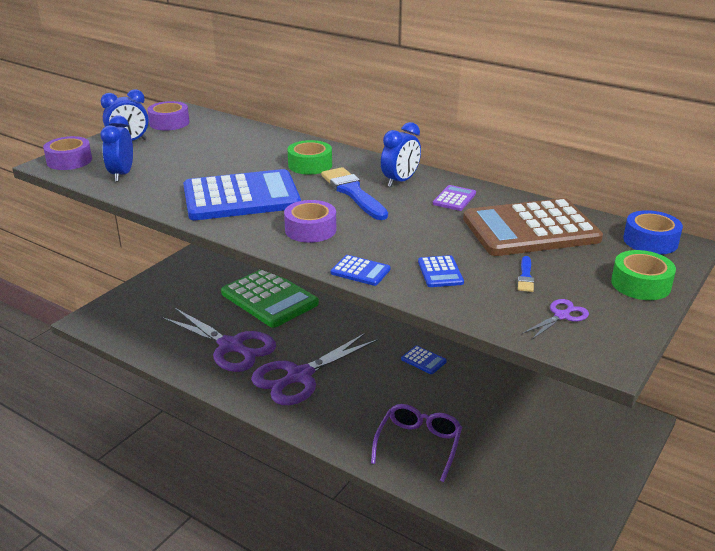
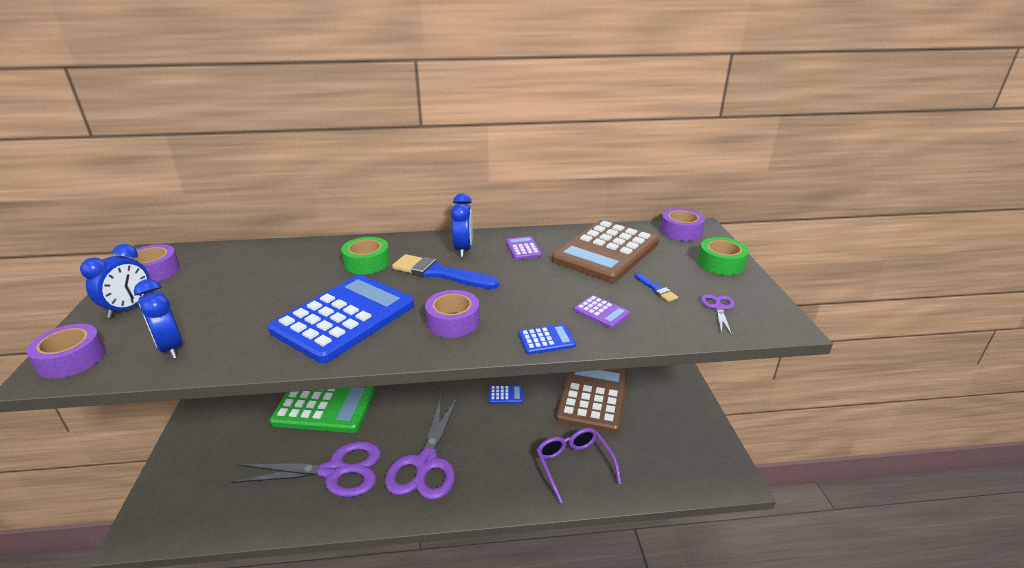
camera: 40 degrees left, 0 degrees up
(440, 272) = (601, 312): blue calculator -> purple calculator
(506, 403) = (592, 397): none -> brown calculator
(650, 241) = (681, 231): blue tape -> purple tape

